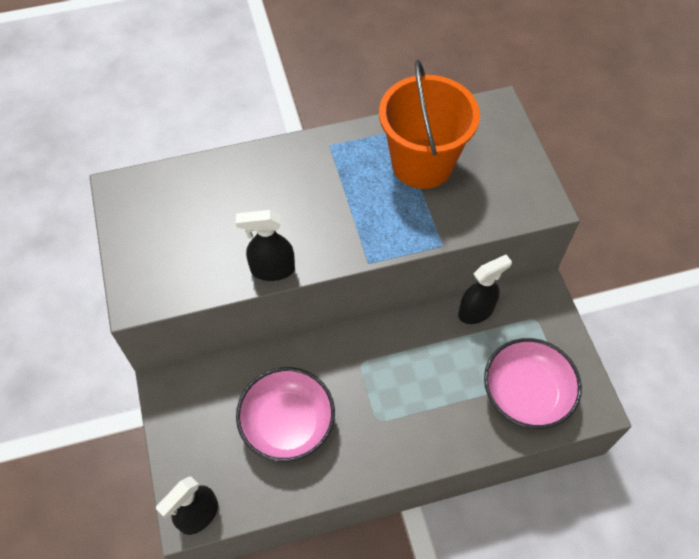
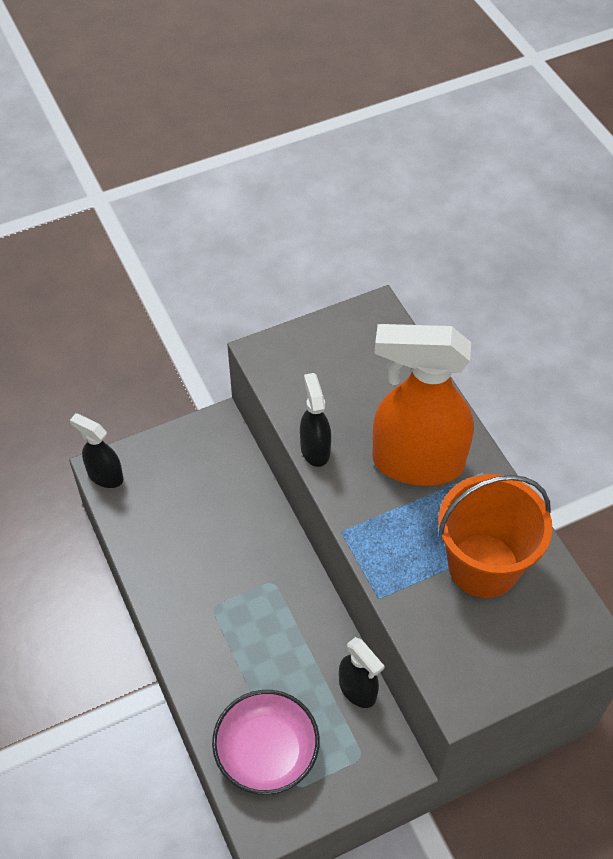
camera: 80 degrees right, 5 degrees down
(287, 423) = (199, 528): pink bowl -> none
(308, 190) = (416, 462): none -> orange spray bottle

